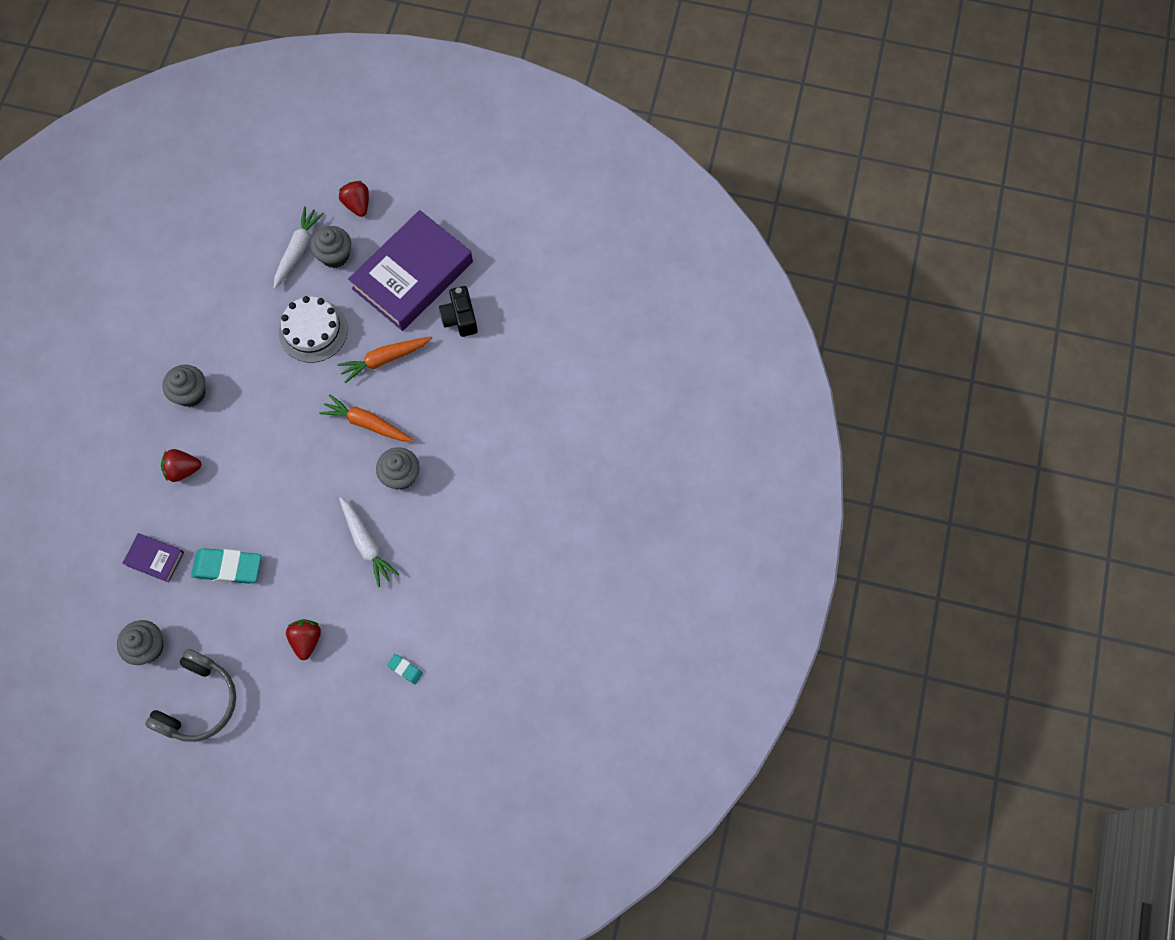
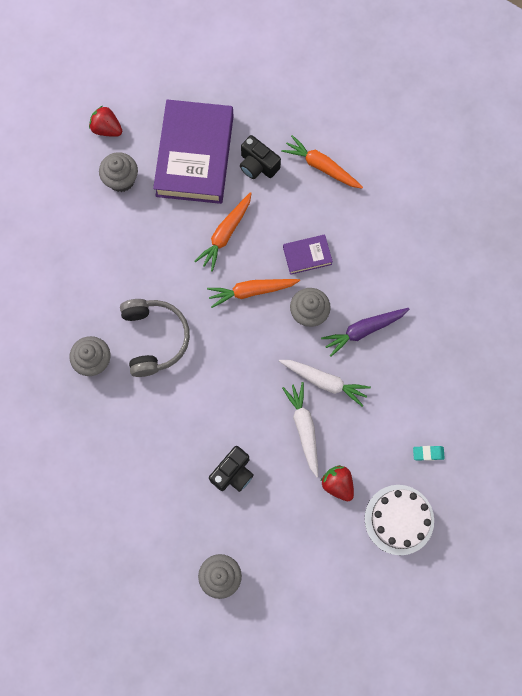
camera: 35 degrees left, 5 degrees up
(155, 559) = (170, 506): purple book -> purple book (307, 256)
(183, 470) = (136, 423): red strawberry -> none
(198, 702) = (294, 588): grey headphones -> grey headphones (154, 338)
(228, 567) = (233, 473): turquoise eraser -> black camera
(297, 250) = (88, 195): white carrot -> white carrot (304, 429)
(313, 331) = (151, 249): white cake -> white cake (399, 519)
(436, 523) = (364, 330): none -> purple carrot
(514, 356) = (322, 167): none -> orange carrot

